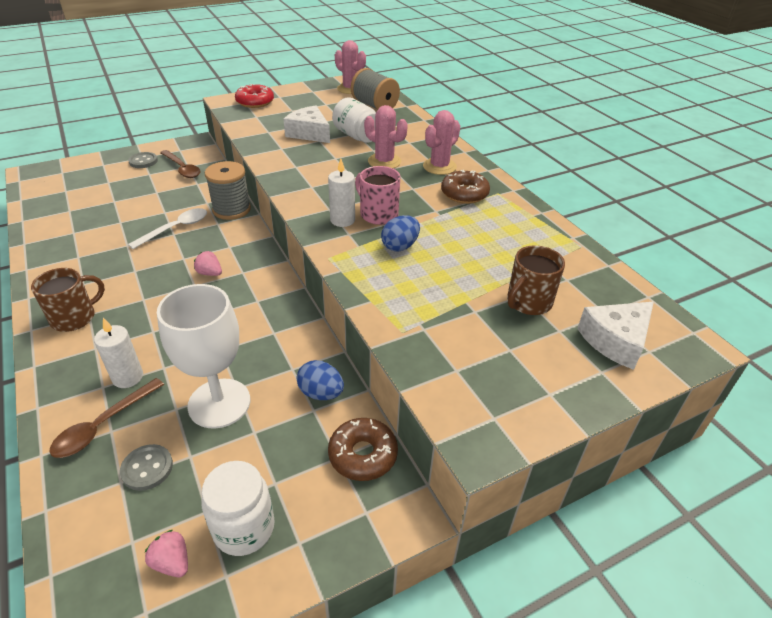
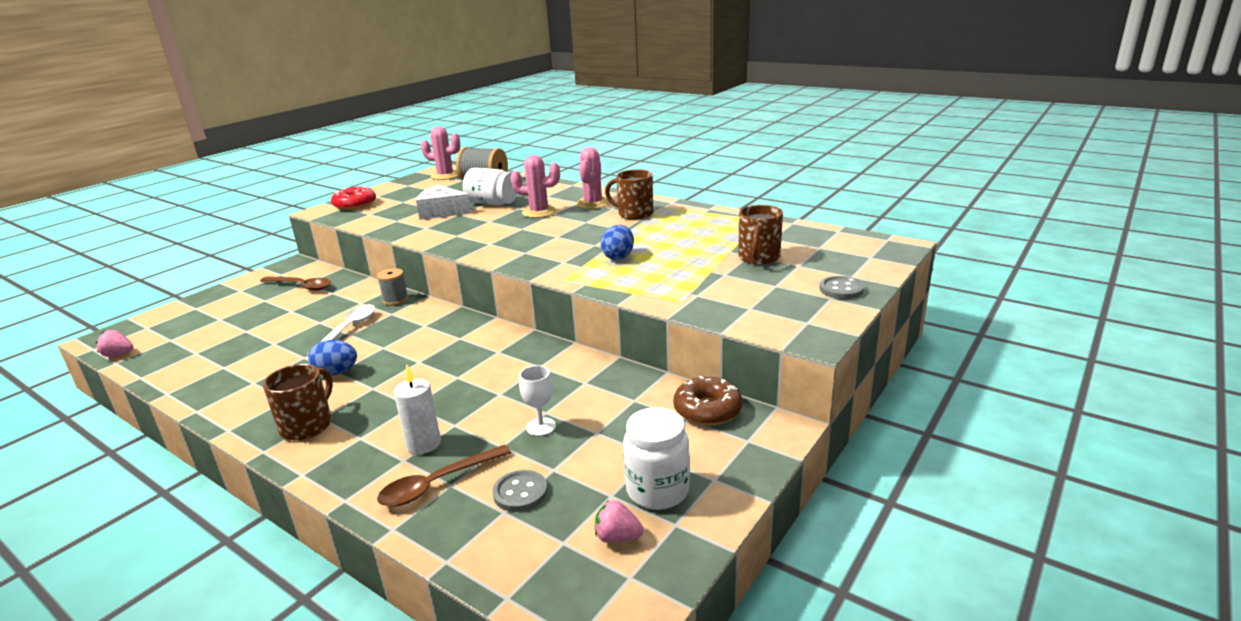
camera: 25 degrees left, 15 degrees down
(103, 425) = (437, 484): brown spoon -> brown spoon turned 45 degrees clockwise
(143, 161) = (245, 293): grey button -> grey button (841, 289)
(210, 273) = (425, 348): pink strawberry -> pink strawberry (118, 354)
(219, 403) = (541, 427): white goblet -> white goblet, size x0.45
(231, 209) = (395, 300): grey spool -> grey spool, size x0.60
(321, 393) = (629, 387): blue egg -> blue egg (336, 373)
(342, 220) = (547, 255): white candle -> none
(378, 214) = (574, 244): pink mug -> none
(464, 194) = (634, 214): brown donut -> brown mug
(616, 341) = (843, 258): white cheese -> none

